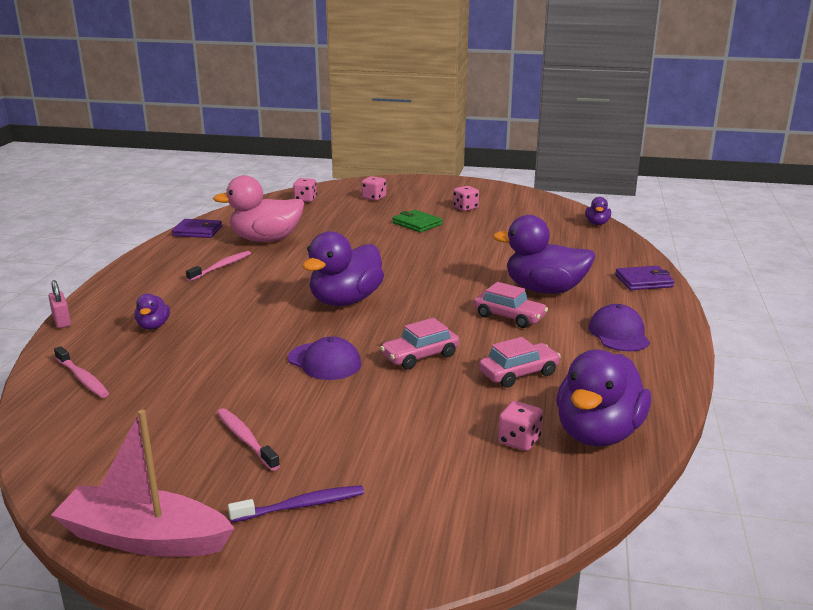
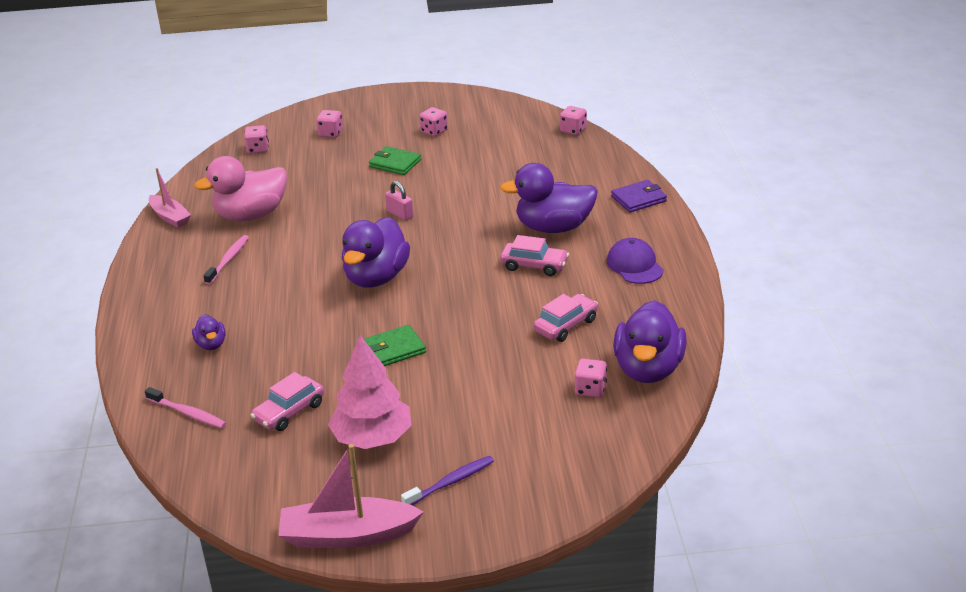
camera: 15 degrees left, 10 degrees up
(62, 321) = (116, 357): pink padlock -> pink padlock (400, 214)
(197, 231) = (170, 217): purple wallet -> pink boat
(245, 439) = (372, 438): pink toothbrush -> pink tree
(324, 361) = (394, 349): purple cap -> green wallet
(420, 356) = (475, 325): pink car -> pink car (289, 412)
(597, 223) = (573, 130): purple duck -> pink dice

